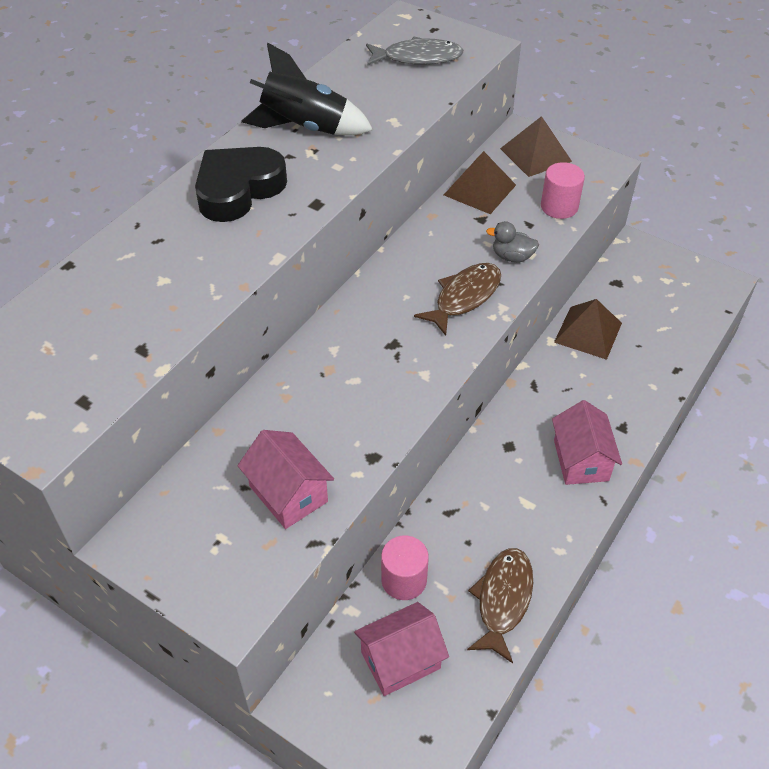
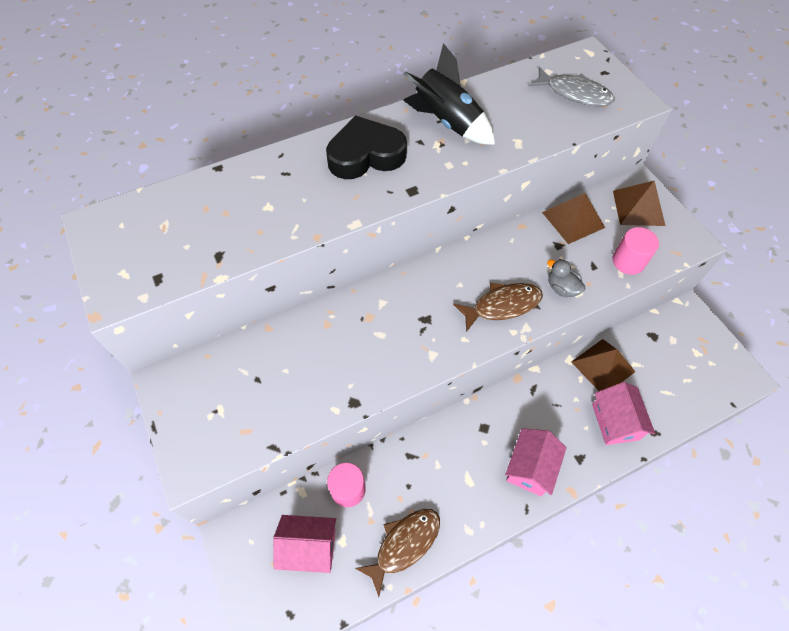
camera: 30 degrees right, 10 degrees up
(288, 494) = (281, 400): pink house -> pink house (615, 422)

